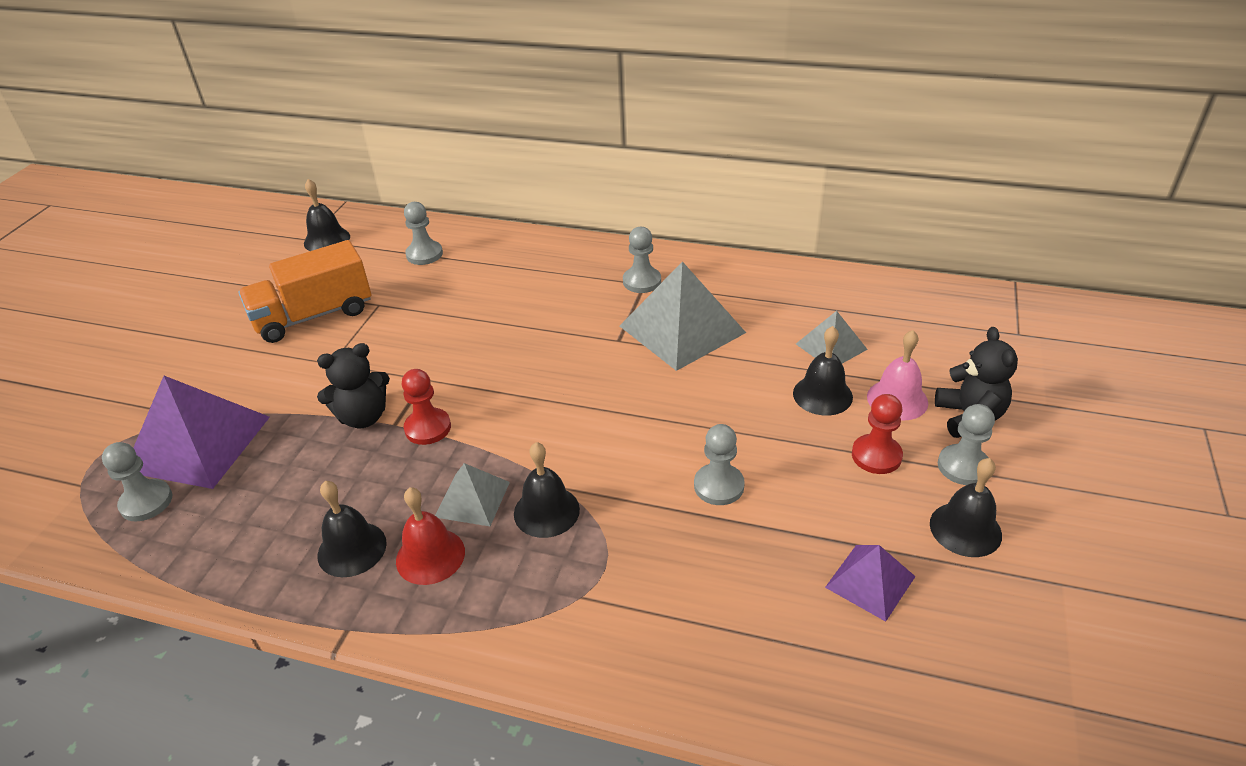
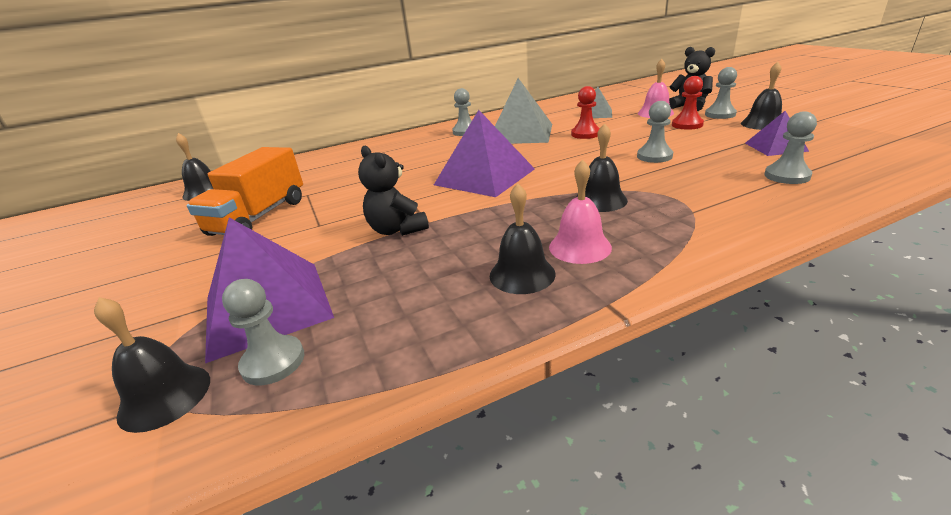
camera: 40 degrees left, 10 degrees down
(363, 417) = (397, 230): black teddy bear -> black teddy bear turned 120 degrees clockwise
(424, 254) = (302, 170): grey pawn -> grey pawn (787, 176)
(428, 428) = (455, 212): red pawn -> red pawn (585, 134)
(430, 556) = (580, 247): red bell -> pink bell
(472, 499) = (549, 218): grey pyramid -> none
(527, 389) = (484, 176): none -> purple pyramid
(822, 395) = (626, 123): black bell -> black bell (165, 396)

